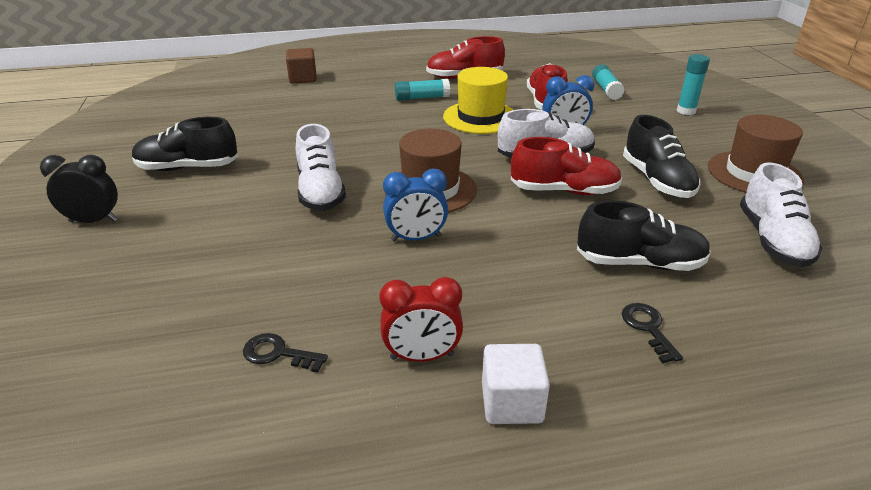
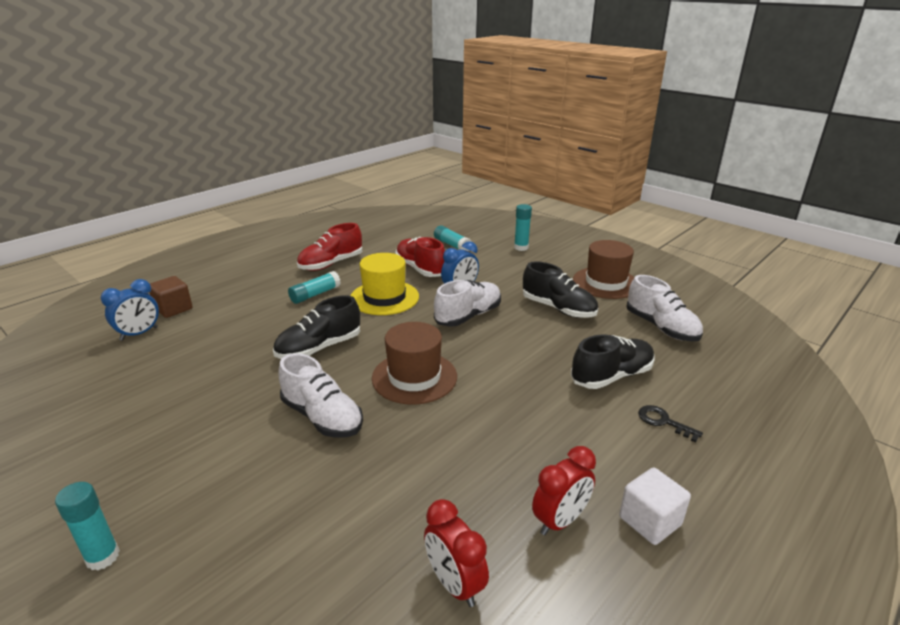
camera: 35 degrees left, 5 degrees down
(93, 221) = (103, 557): black clock -> turquoise glue stick
(188, 168) = (151, 448): black shoe -> black shoe (319, 348)
(277, 353) = (454, 584): black key -> red clock
(416, 238) = (449, 425): blue clock -> blue clock (139, 334)
(564, 191) = (510, 339): red shoe -> none

